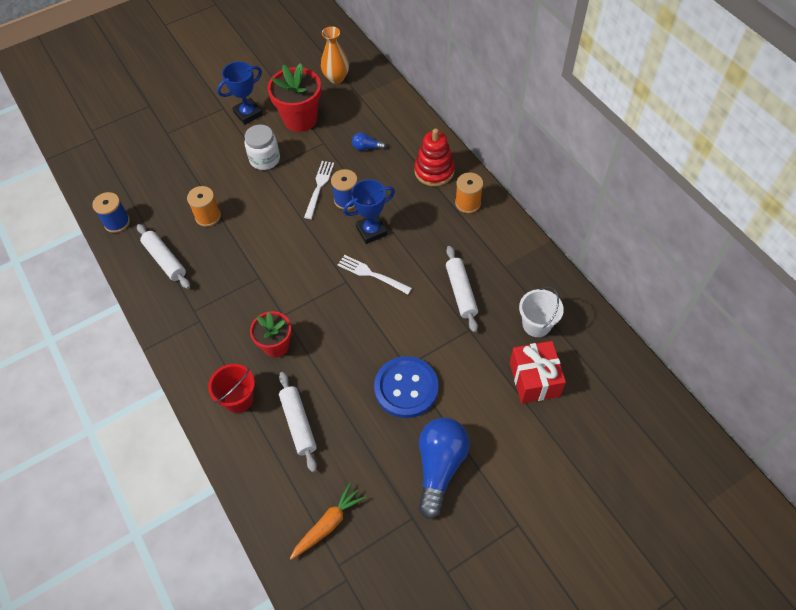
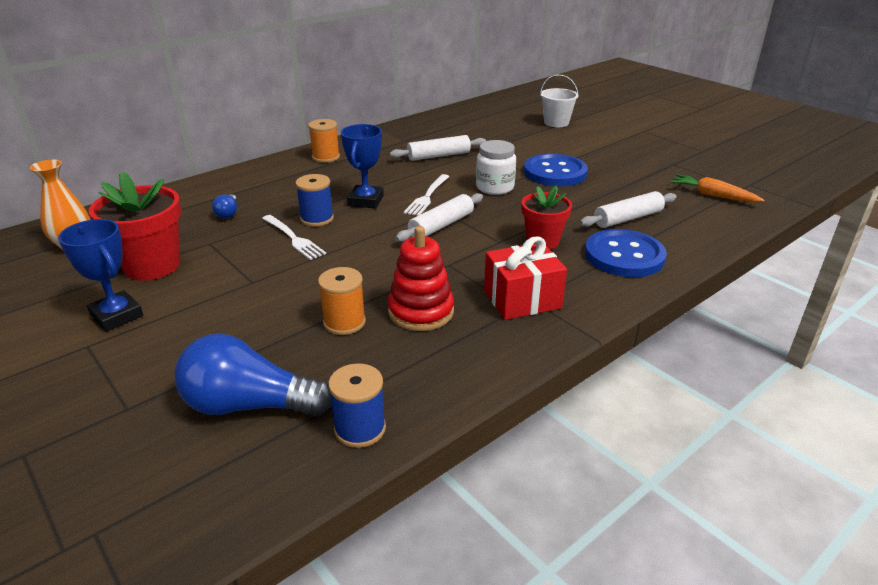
camera: 100 degrees left, 25 degrees down
(165, 260) = (436, 351): white rolling pin -> white rolling pin (441, 225)
(238, 399) = (624, 256): red bucket -> blue button
(265, 159) = (230, 286): white jar -> white jar (495, 187)
(319, 187) = (293, 238): white fork -> white fork turned 135 degrees counterclockwise
(371, 231) = (366, 201): blue trophy -> blue trophy turned 45 degrees clockwise
(434, 171) = (277, 174): red stacking toy -> red stacking toy (421, 311)
(440, 466) = (620, 156): blue light bulb -> blue light bulb (249, 405)
(534, 379) = (518, 128): red gift -> red gift (522, 299)
(536, 324) = (464, 128): white bucket -> white bucket (556, 123)

